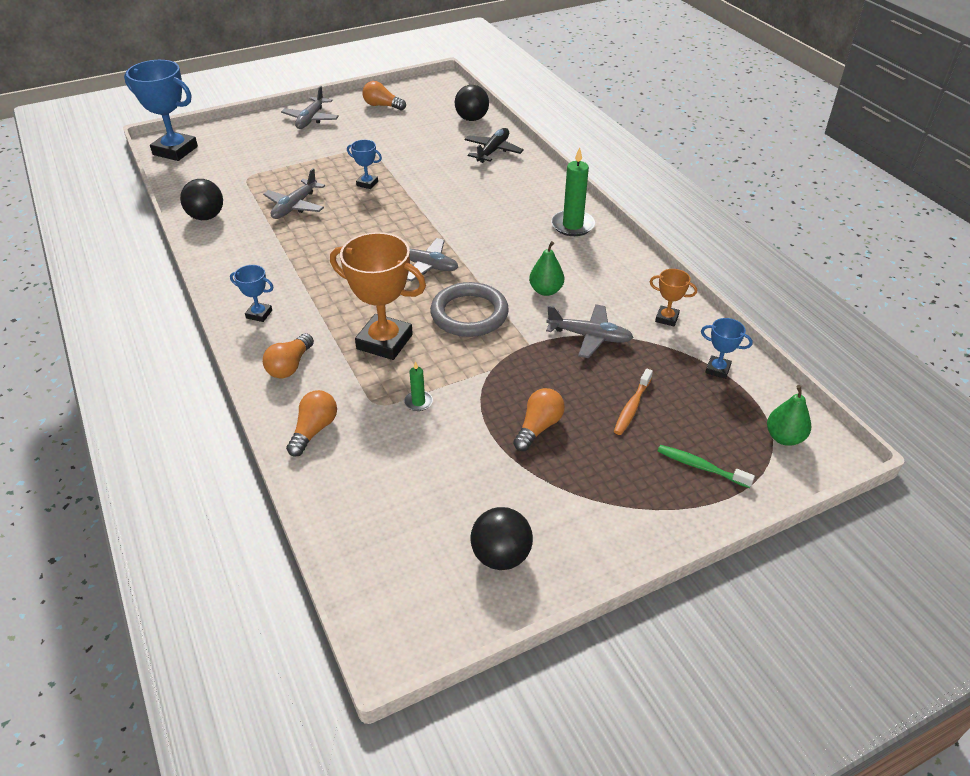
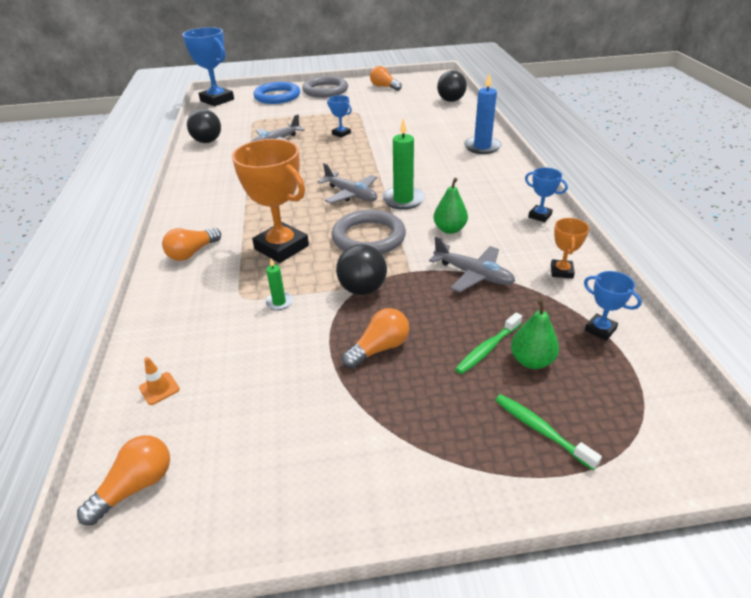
camera: 20 degrees right, 5 degrees down
(253, 135) = (277, 96): none -> blue ring
(259, 314) = (196, 211): blue trophy -> blue trophy (539, 216)
(311, 119) = (325, 90): grey plane -> grey ring
(314, 430) = (175, 308): orange light bulb -> orange light bulb (136, 486)
(355, 510) = (159, 388): none -> orange traffic cone
(493, 151) = (457, 123): black plane -> none
(501, 556) = (267, 474): black ball -> black ball (362, 289)
(534, 182) = (482, 147): none -> blue candle
(572, 225) = (501, 182): green candle -> green candle (403, 200)
(632, 407) = (487, 349): orange toothbrush -> green toothbrush
(667, 318) = (561, 271): orange trophy -> orange trophy turned 60 degrees clockwise
(784, 437) = (658, 420): green pear -> green pear (531, 361)

